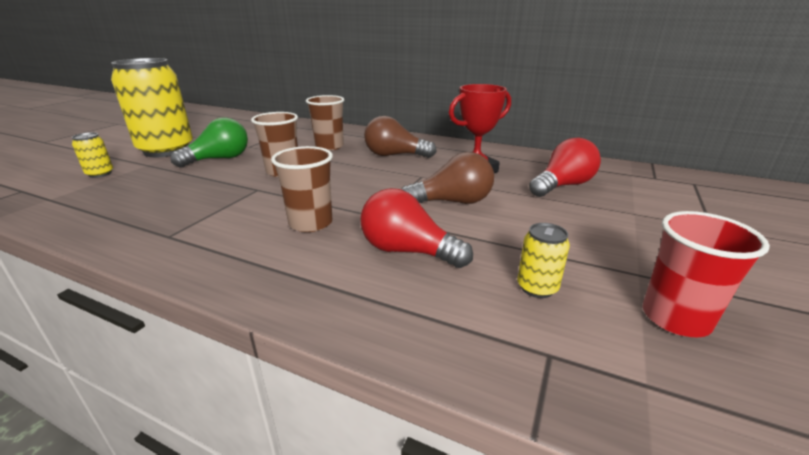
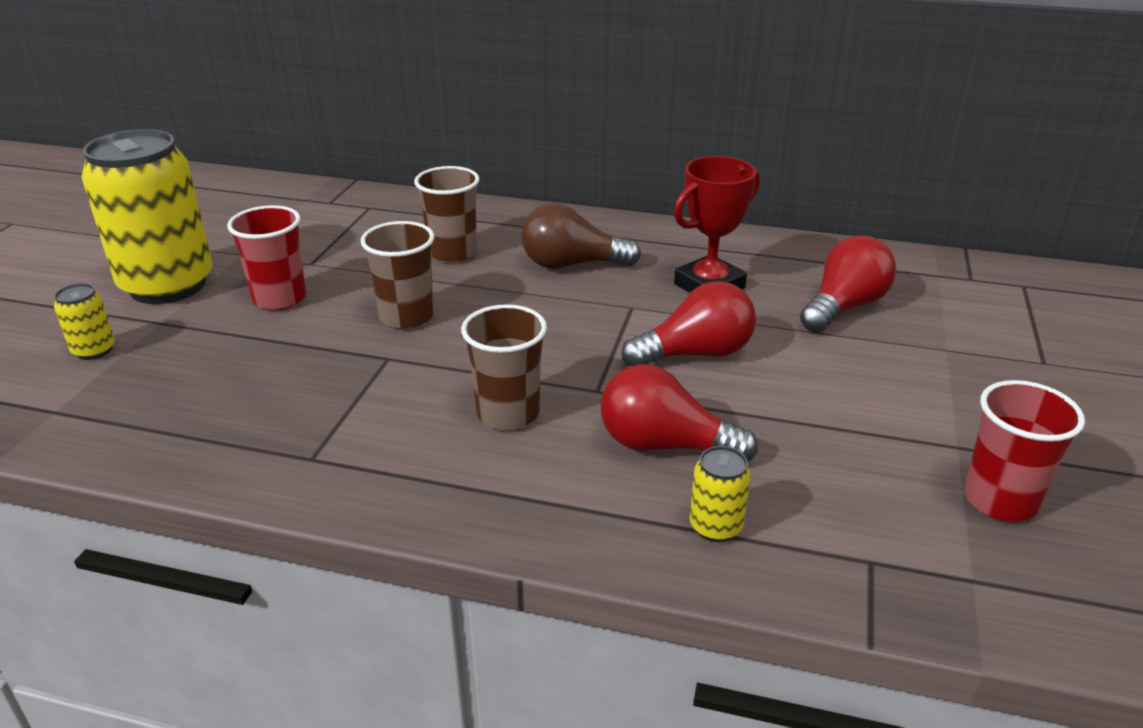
camera: 10 degrees left, 5 degrees up
(219, 159) = (279, 298): green light bulb -> red cup
(452, 202) = (695, 354): brown light bulb -> red light bulb
(537, 288) = (841, 480): yellow can -> yellow can (715, 527)

